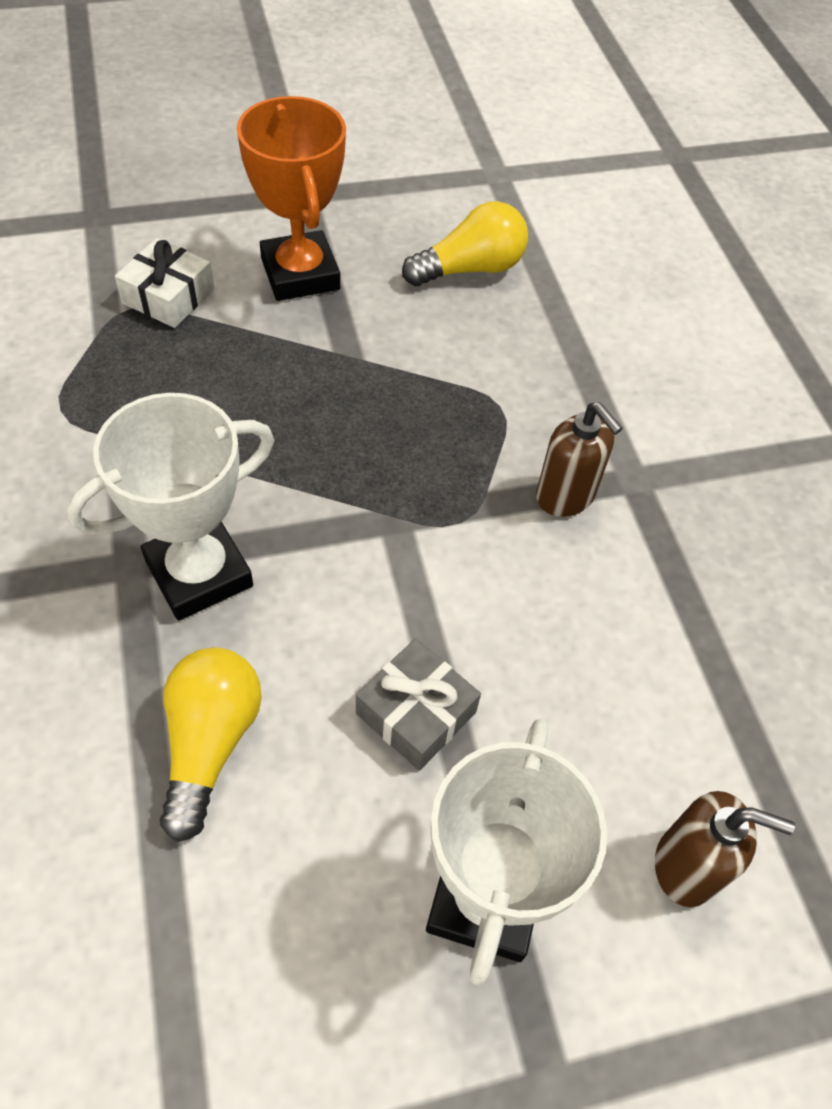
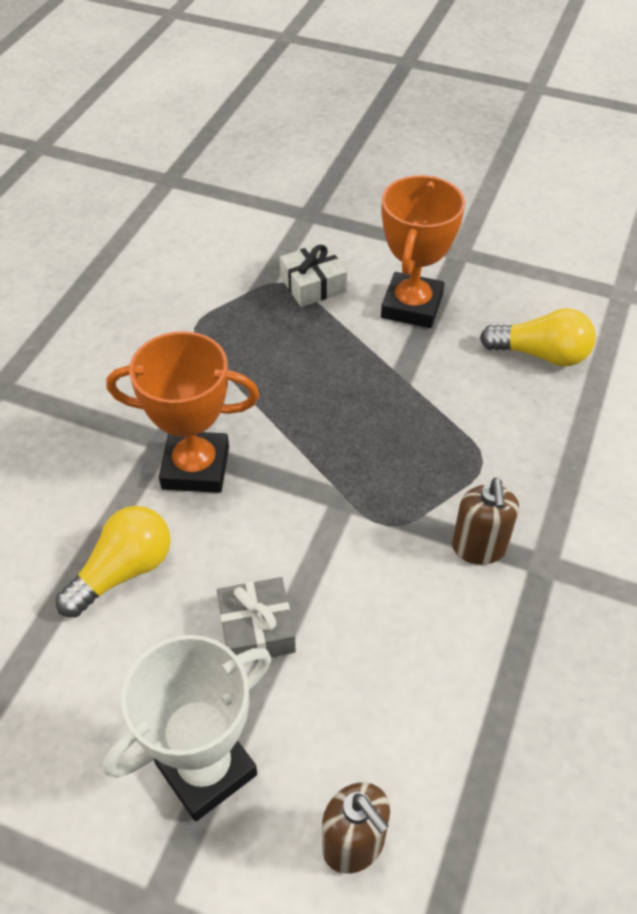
camera: 40 degrees right, 5 degrees down
(199, 573) = (195, 467): white trophy -> orange trophy

